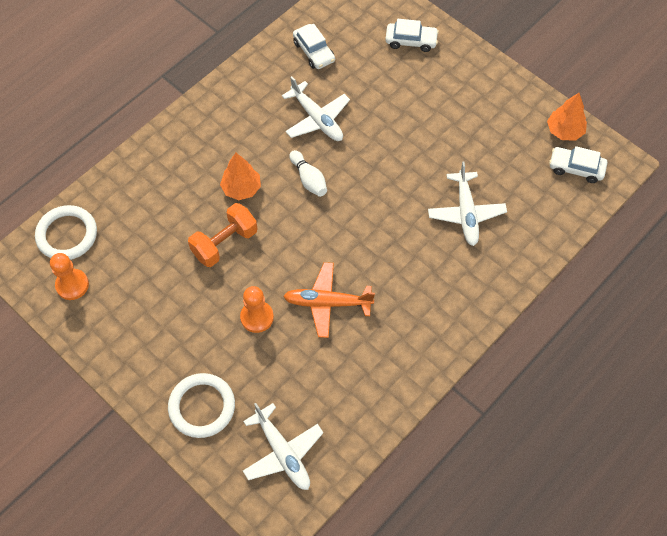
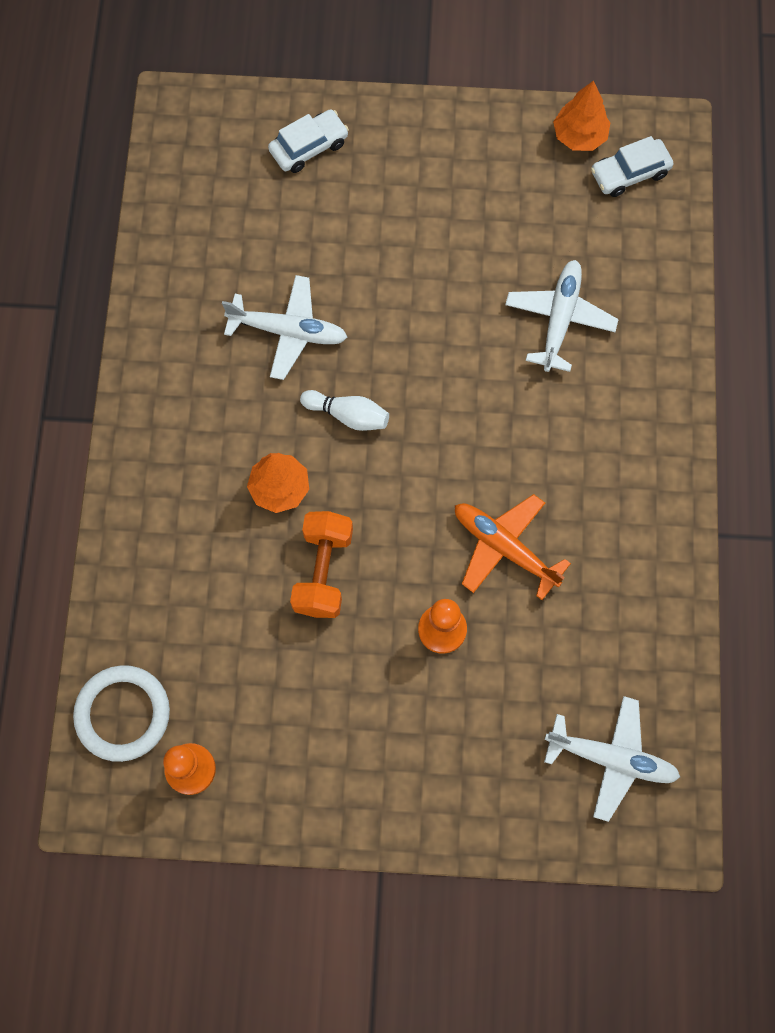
camera: 40 degrees left, 10 degrees up
(202, 407) = (478, 783): white ring -> none
(314, 52) = (205, 246): white car -> none
(327, 303) = (504, 548): orange plane -> orange plane turned 75 degrees clockwise
(466, 213) = (559, 319): white plane -> white plane turned 120 degrees counterclockwise

